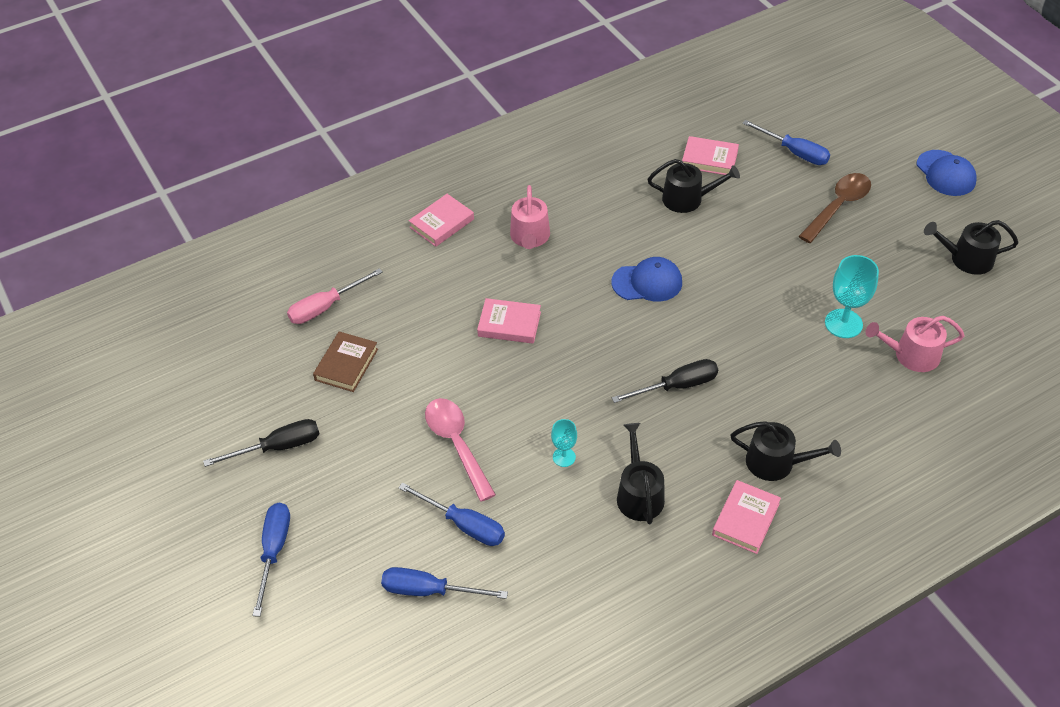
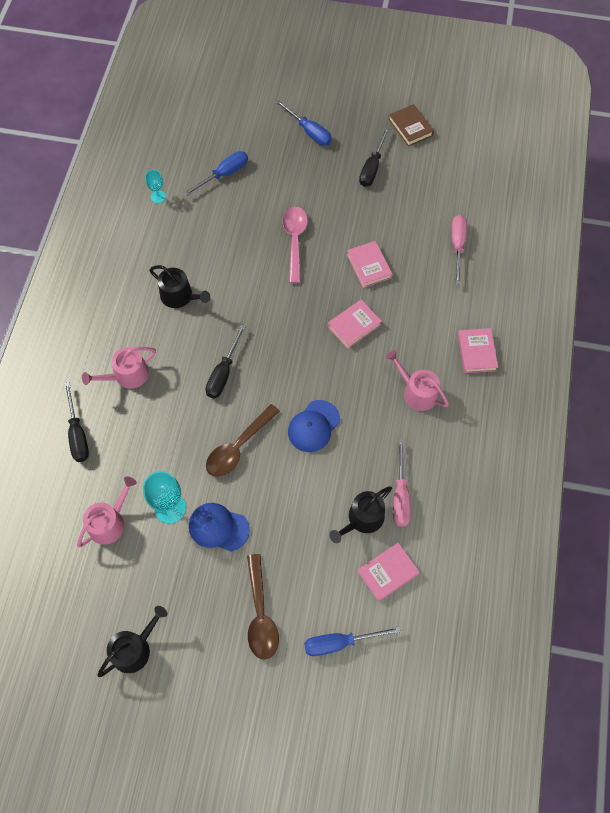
camera: 130 degrees right, 15 degrees up
(346, 364) = (401, 229): brown book -> brown book (410, 127)
(457, 444) = (295, 241): pink spoon -> pink spoon turned 105 degrees counterclockwise
(464, 525) = (244, 211): blue screwdriver -> none
(564, 457) = (237, 281): turquoise goblet -> turquoise goblet (158, 197)
(638, 190) = (400, 495): none -> pink screwdriver
(732, 319) = (238, 447): none -> brown spoon
(745, 519) = (114, 330): pink book -> pink book (369, 266)
(776, 462) = (127, 375): black watering can -> pink watering can
(879, 450) = (78, 434): none -> black screwdriver
(945, 173) = (215, 735): blue cap -> blue cap (218, 527)

